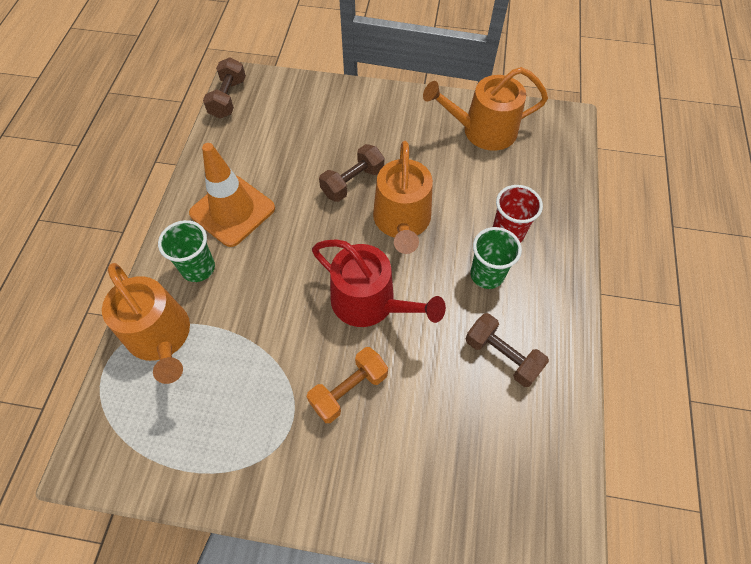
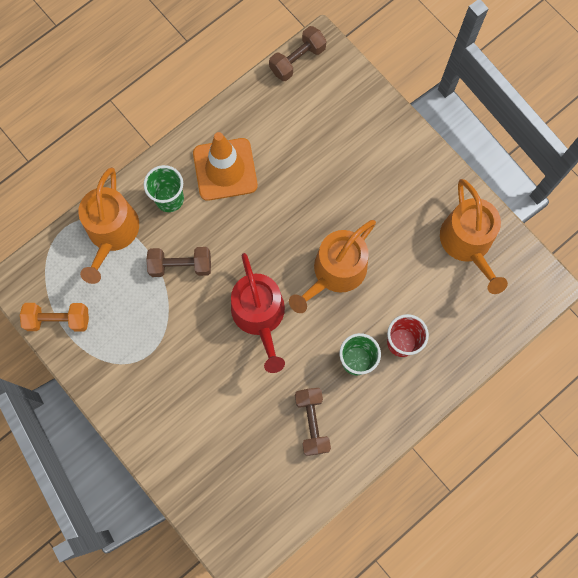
camera: 40 degrees right, 15 degrees up
(349, 390) = (197, 363): orange dumbbell -> orange dumbbell (58, 320)
(352, 182) = (328, 211): brown dumbbell -> brown dumbbell (181, 265)
(483, 130) = (468, 243): orange watering can -> orange watering can turned 135 degrees counterclockwise

